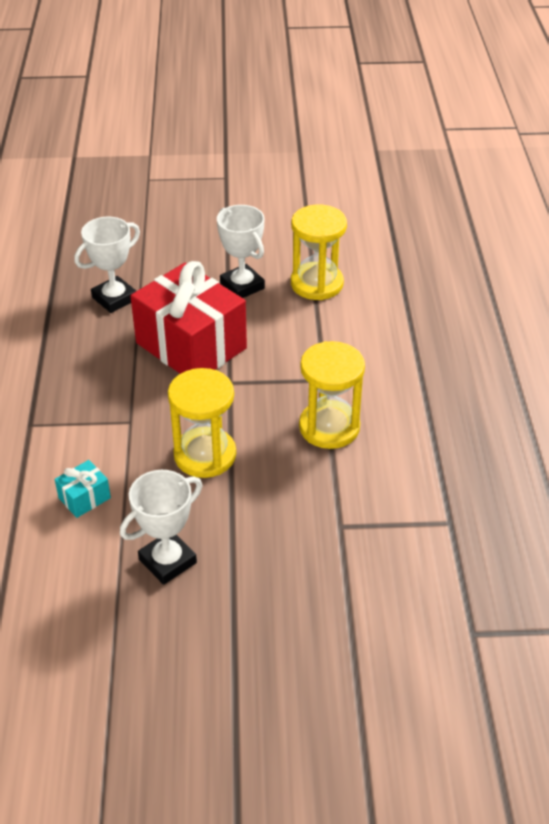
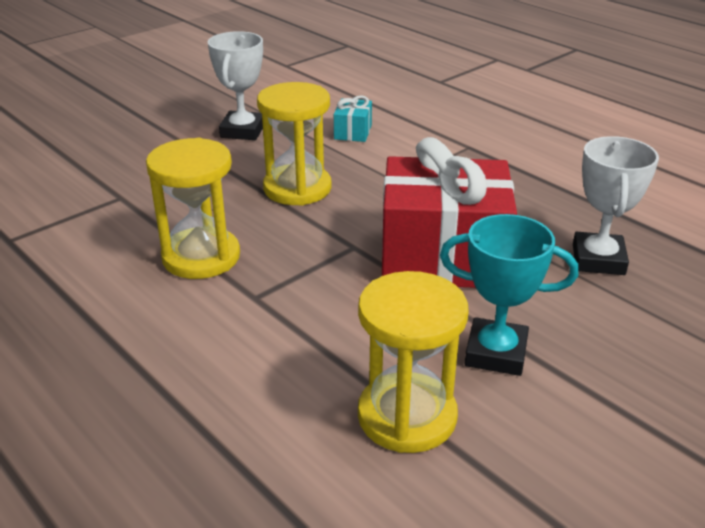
camera: 140 degrees right, 10 degrees down
(242, 286) = (496, 353): white trophy -> turquoise trophy

